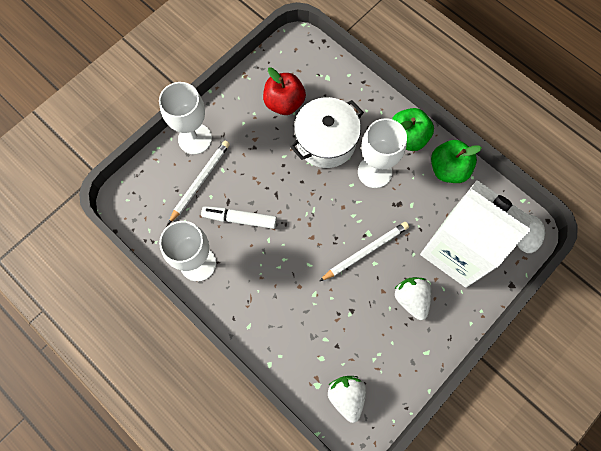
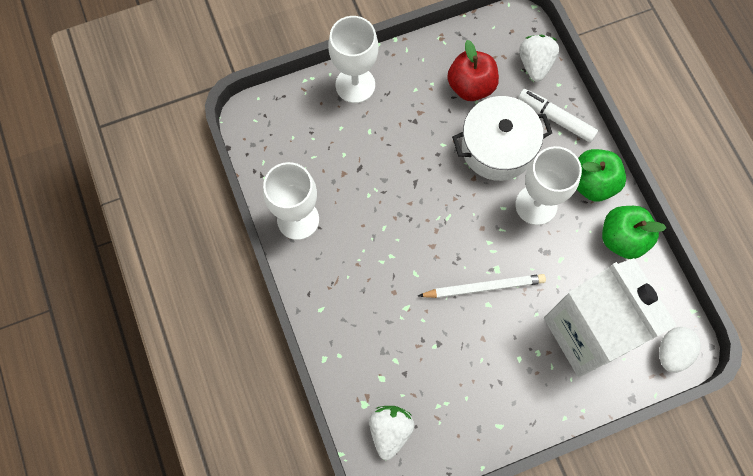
camera: 25 degrees right, 0 degrees up
(200, 181) = (340, 133): white pencil -> none
(240, 219) = (363, 192): white marker -> white marker (555, 118)
(411, 299) = (510, 361): white strawberry -> white strawberry (535, 64)

